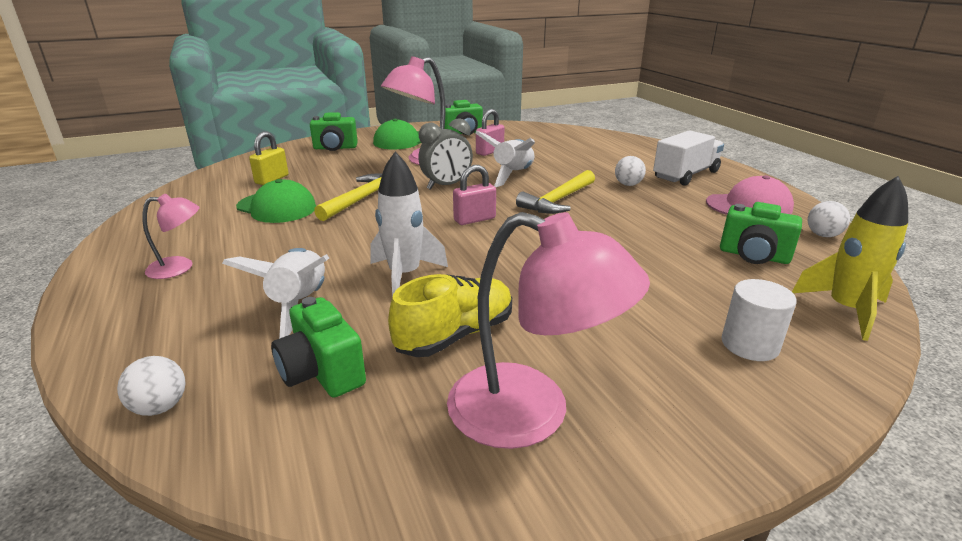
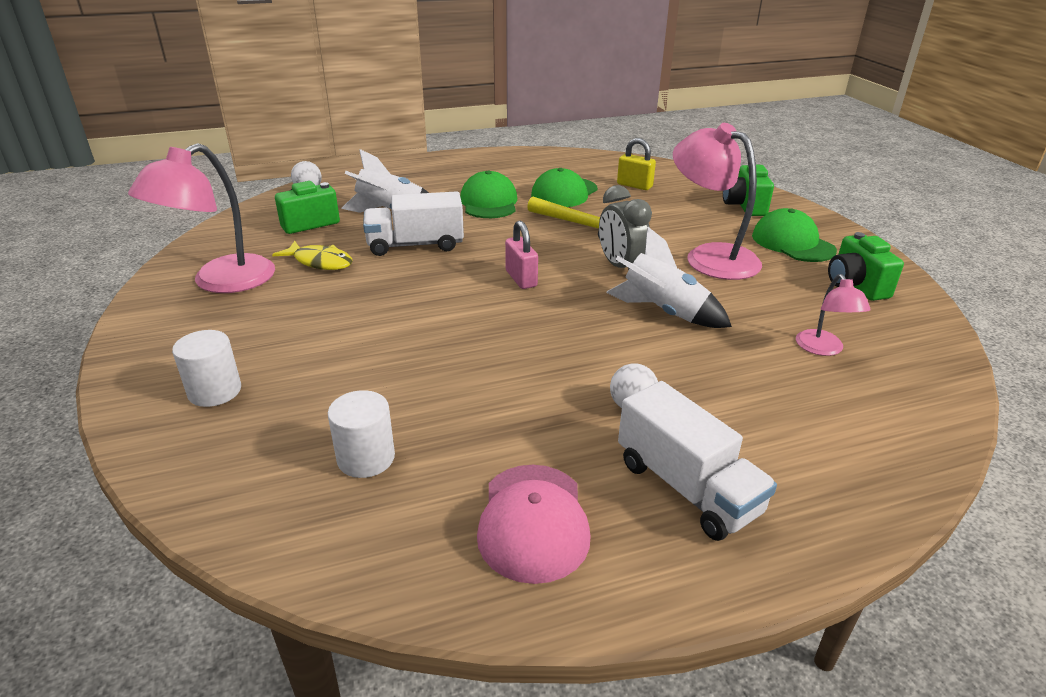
camera: 95 degrees right, 5 degrees up
(179, 267) = (460, 175): pink lamp -> pink lamp (823, 349)
(288, 243) = (489, 202): none -> green cap
(404, 275) = (415, 245): white rocket -> white truck
(455, 335) = (320, 262): yellow shoe -> yellow fish
(490, 152) = (764, 302): pink padlock -> none
(558, 200) = (570, 335): yellow hammer -> none
(753, 256) = (366, 458): green camera -> white cylinder
(823, 235) = (399, 568): white ball -> none
(845, 310) = (216, 484): yellow rocket -> none

